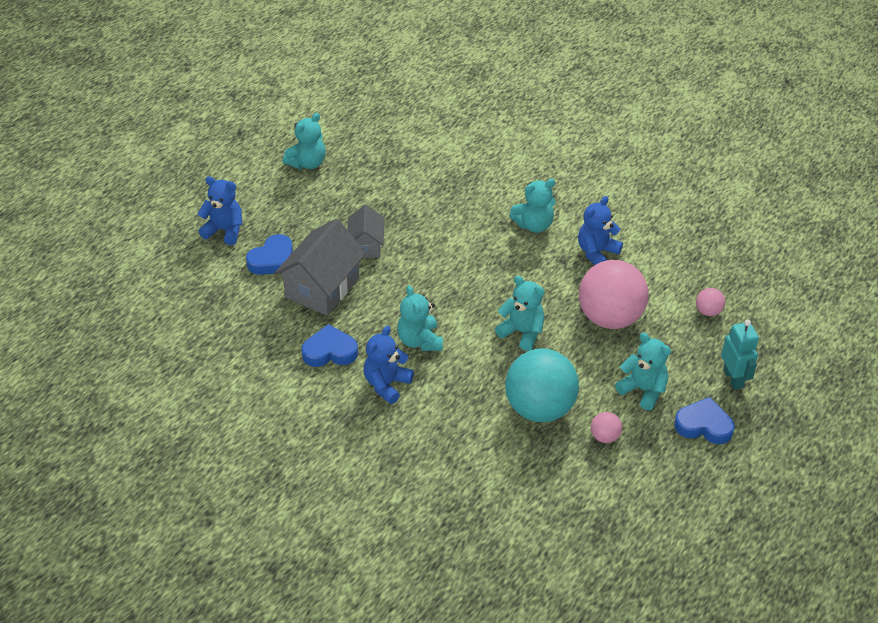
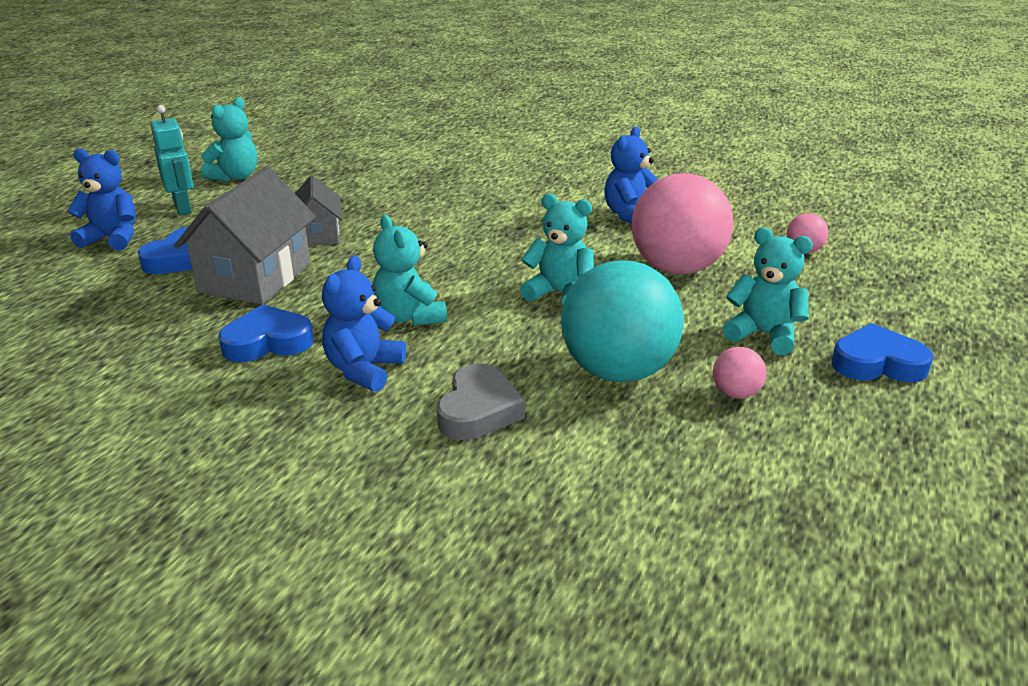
camera: 10 degrees left, 15 degrees down
(449, 427) = (478, 410): none -> grey heart
(534, 225) = (540, 200): turquoise teddy bear -> none
(733, 378) = (882, 309): turquoise robot -> turquoise robot (183, 208)

